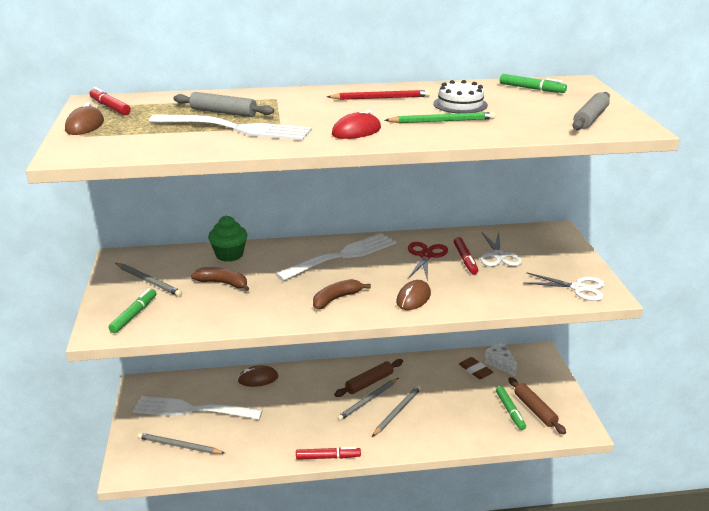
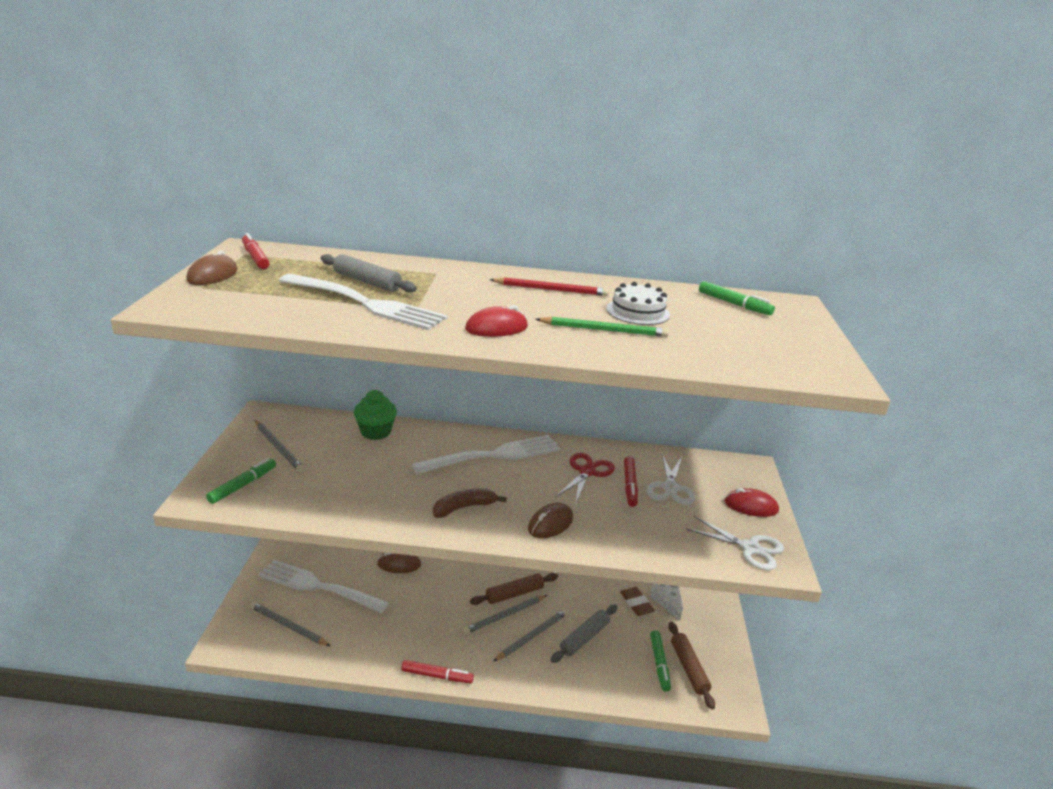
camera: 10 degrees right, 0 degrees up
(223, 283) = (352, 465): brown banana -> none
(567, 258) = (751, 506): none -> red mouse
(590, 118) = (786, 355): grey rolling pin -> grey rolling pin (584, 638)

